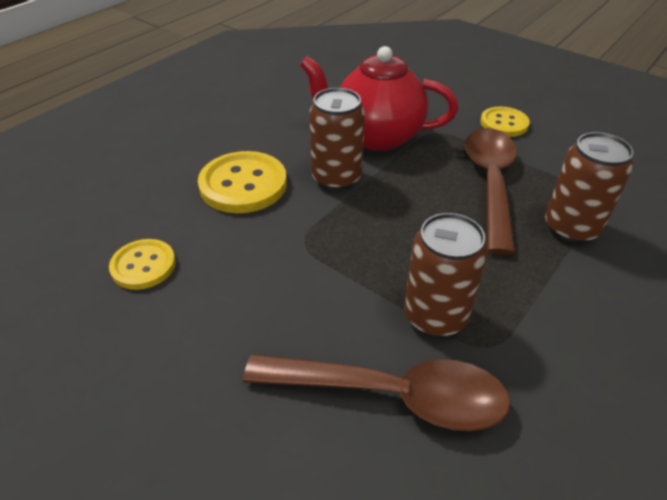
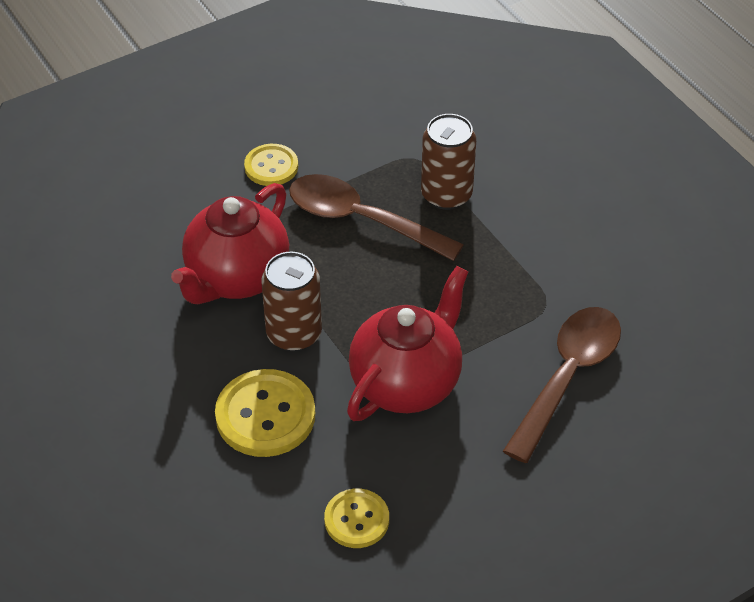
camera: 70 degrees left, 5 degrees up
(316, 259) = (407, 383): none -> red teapot
(435, 316) = (505, 324): brown can -> none

